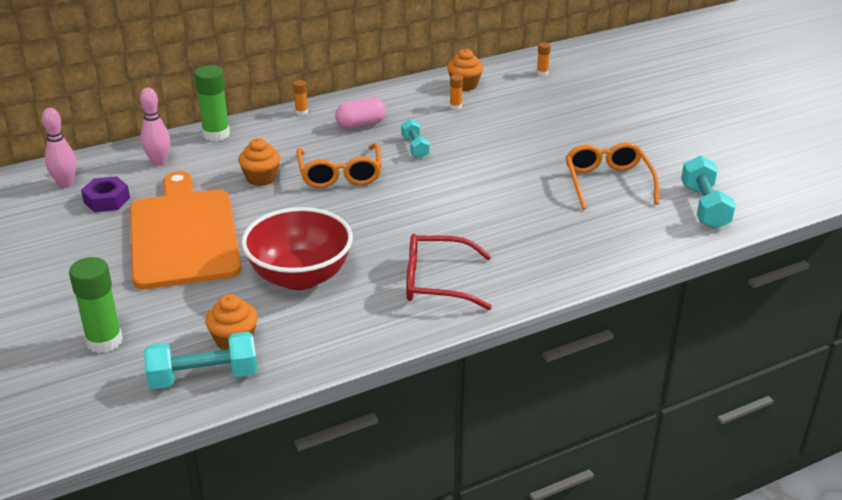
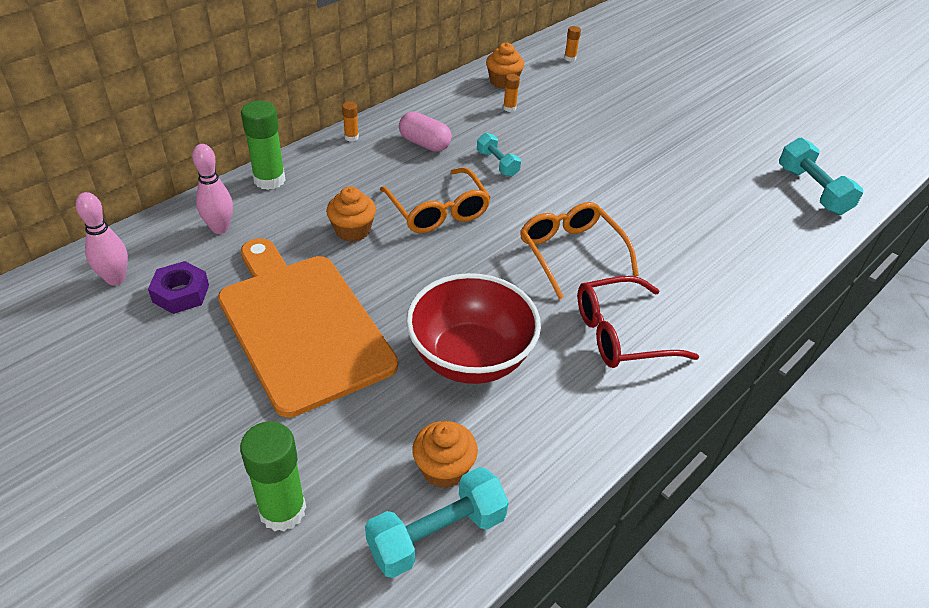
camera: 20 degrees left, 10 degrees up
(361, 124) = (424, 144): pink capsule -> pink capsule turned 75 degrees clockwise
(607, 182) = (709, 177): orange glasses -> orange glasses (571, 253)

